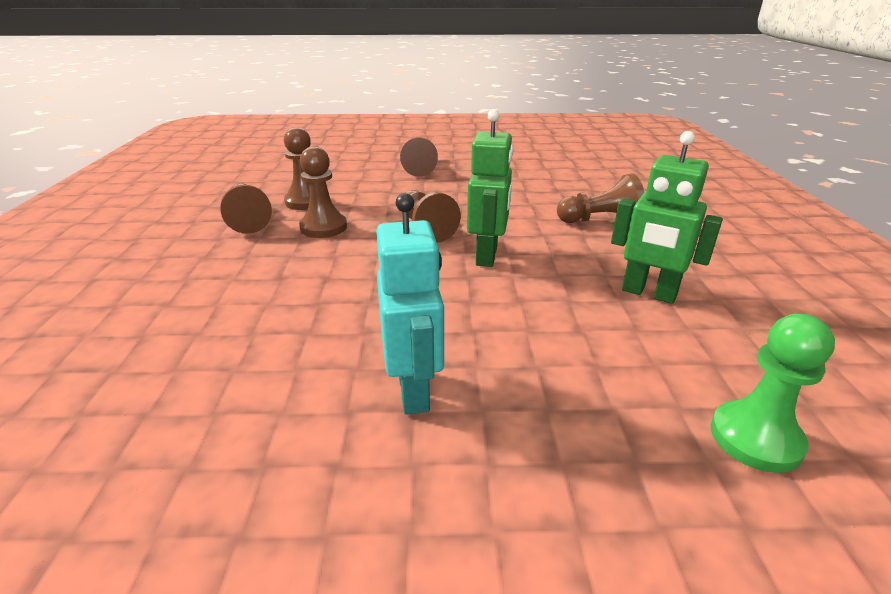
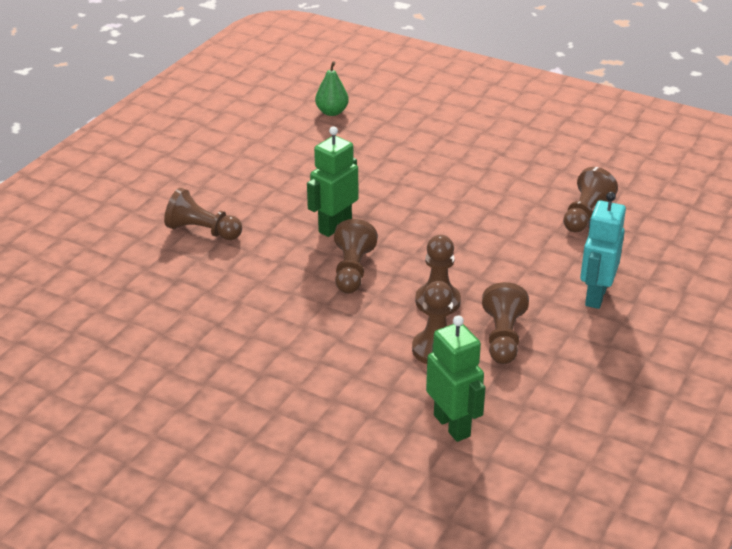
camera: 150 degrees left, 5 degrees up
(414, 390) = (452, 166): turquoise robot -> turquoise robot (595, 296)
(420, 167) = (265, 377): brown pawn -> brown pawn (585, 214)
(648, 293) = (272, 169): green robot -> green robot (452, 425)
(755, 438) = (332, 112): green pawn -> green pear

